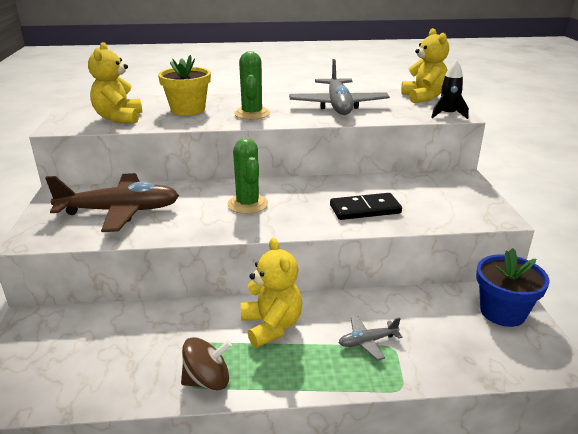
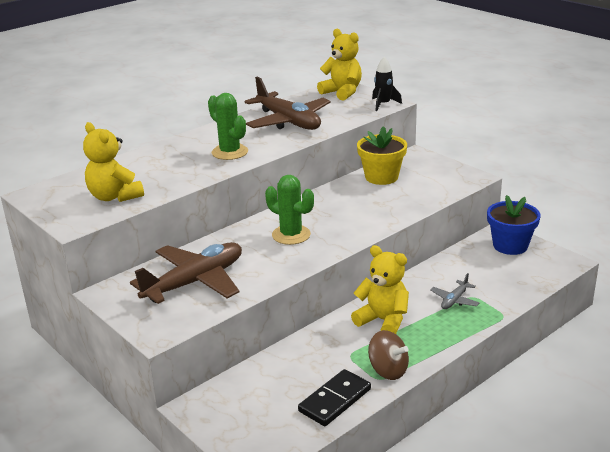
camera: 35 degrees left, 0 degrees up
(188, 110) = (163, 167): yellow flower pot -> yellow flower pot (381, 177)
(207, 380) = (388, 370): brown spinning top -> brown spinning top turned 90 degrees clockwise
(338, 106) = (288, 121): grey plane -> brown plane
(365, 209) = (382, 205): black domino -> black domino (335, 400)

